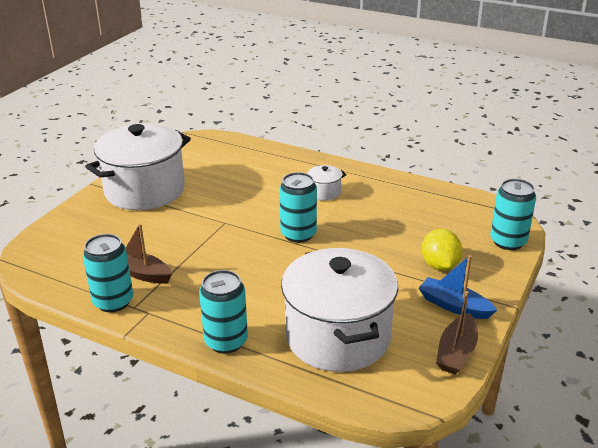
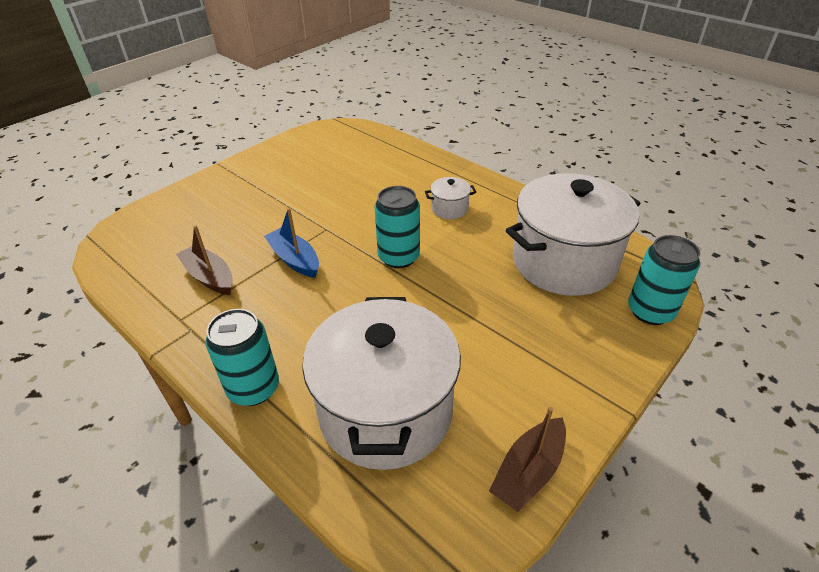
camera: 15 degrees right, 10 degrees up
(113, 302) = (163, 308): turquoise can -> none
(145, 190) = (264, 178): white pot -> white pot (563, 262)
(440, 265) = (550, 330): yellow lemon -> none
(454, 306) = (549, 395): blue boat -> blue boat (294, 259)

